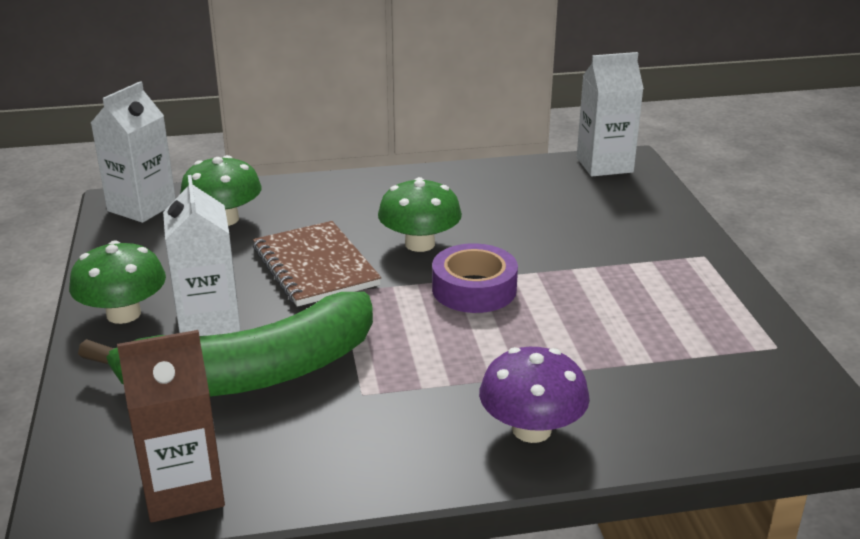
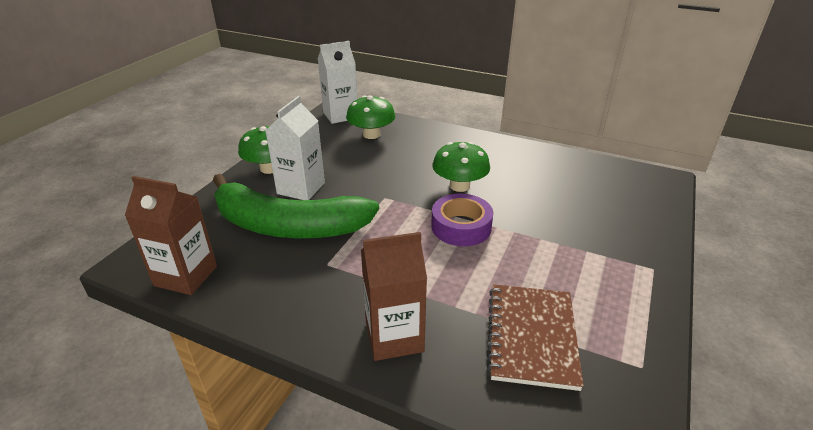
camera: 35 degrees right, 5 degrees up
(315, 266) = (386, 178): brown notebook -> brown notebook (531, 336)
(531, 429) = (394, 337): purple mushroom -> brown carton
(604, 165) = (641, 176): white carton -> none

